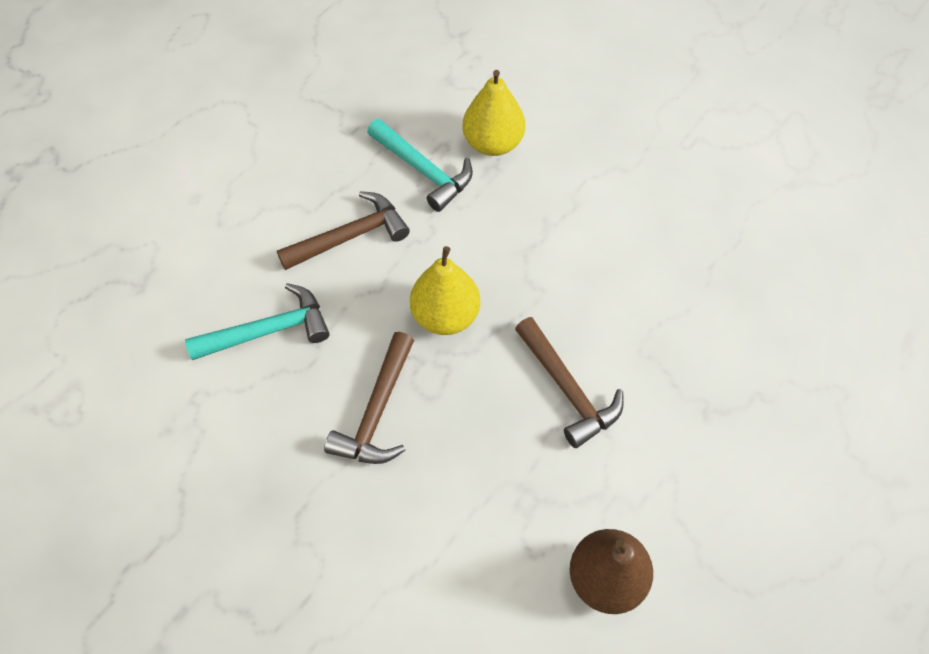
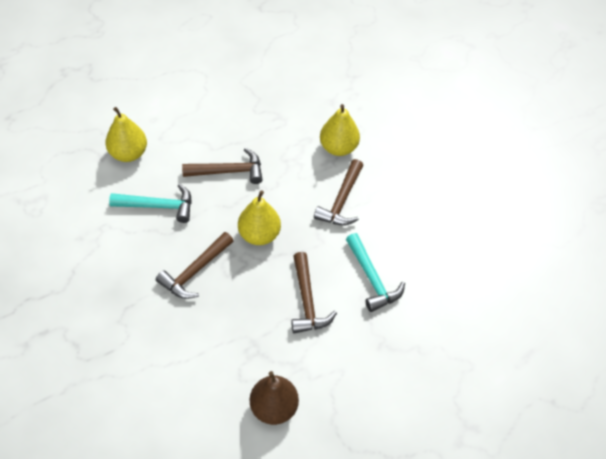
camera: 20 degrees right, 5 degrees down
(181, 265) = (128, 153): none -> yellow pear
(423, 170) = (289, 149): turquoise hammer -> turquoise hammer (372, 278)
(538, 219) = (341, 200): none -> brown hammer

